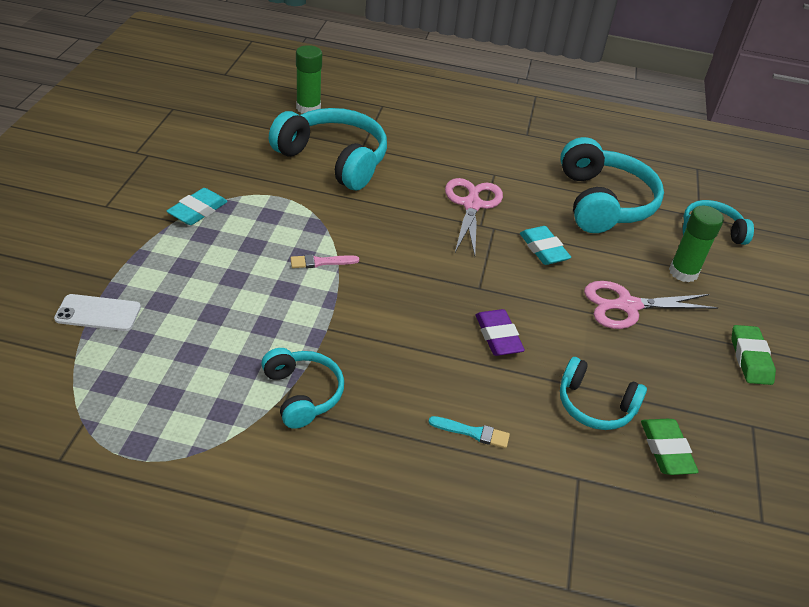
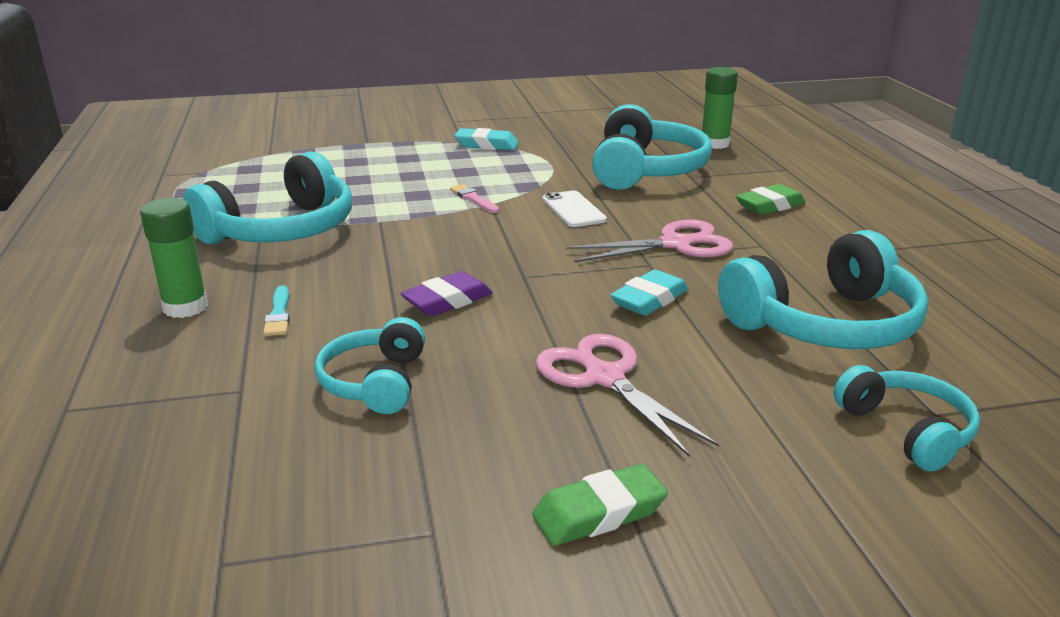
camera: 70 degrees right, 15 degrees down
(98, 313) = (323, 148): white phone -> white phone (573, 210)
(302, 394) = (282, 230): turquoise headphones -> turquoise headphones, size x1.74
(666, 450) = (324, 450): green eraser -> green eraser (769, 206)
(683, 272) = (750, 416): green glue stick -> green glue stick (185, 307)

